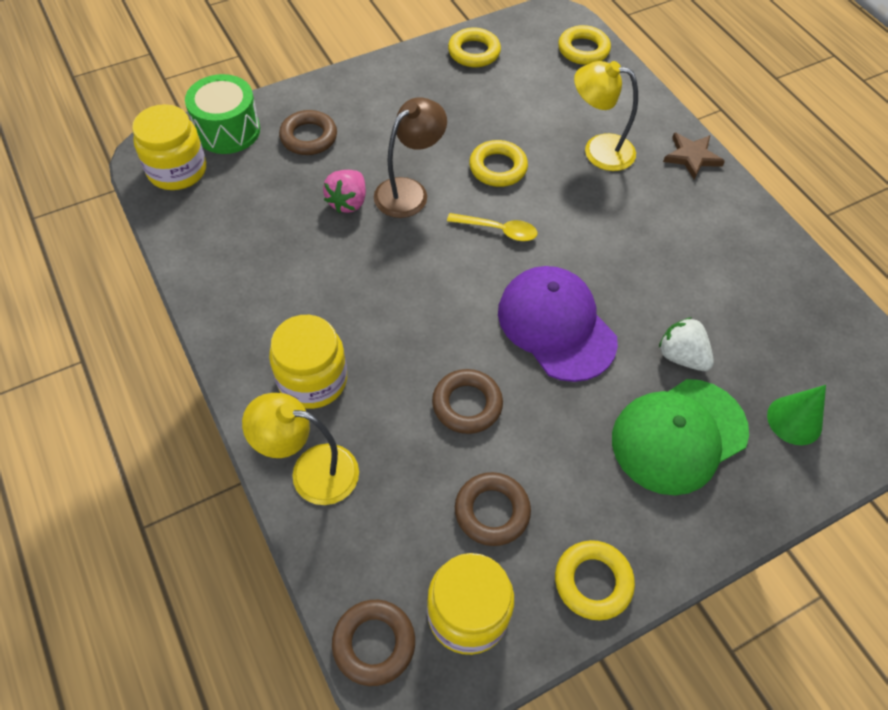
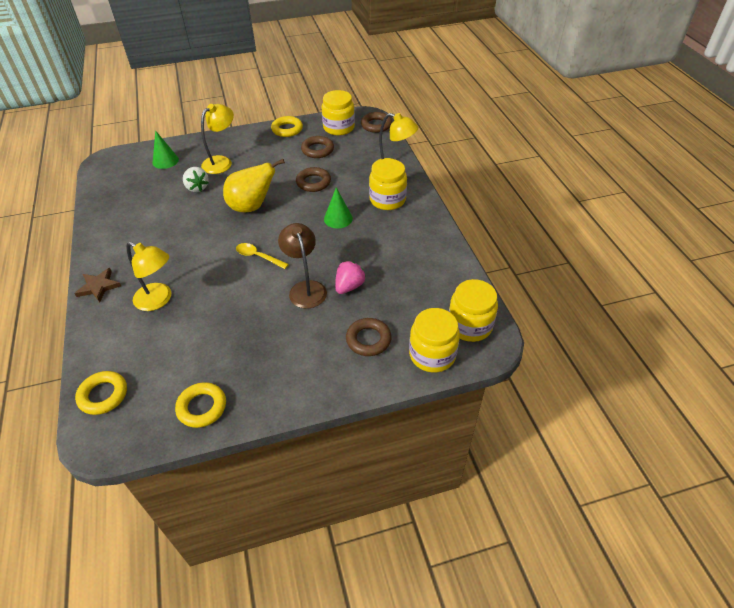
camera: 165 degrees left, 10 degrees down
(228, 130) = (432, 355): green drum -> yellow jar
(395, 321) = (338, 218): none -> green cone
(409, 191) = (305, 288): brown lamp -> brown lamp turned 105 degrees clockwise
(498, 168) = (237, 296): yellow ring -> none
(556, 325) = (252, 207): purple cap -> yellow pear
(679, 436) = (222, 162): green cap -> yellow lamp

